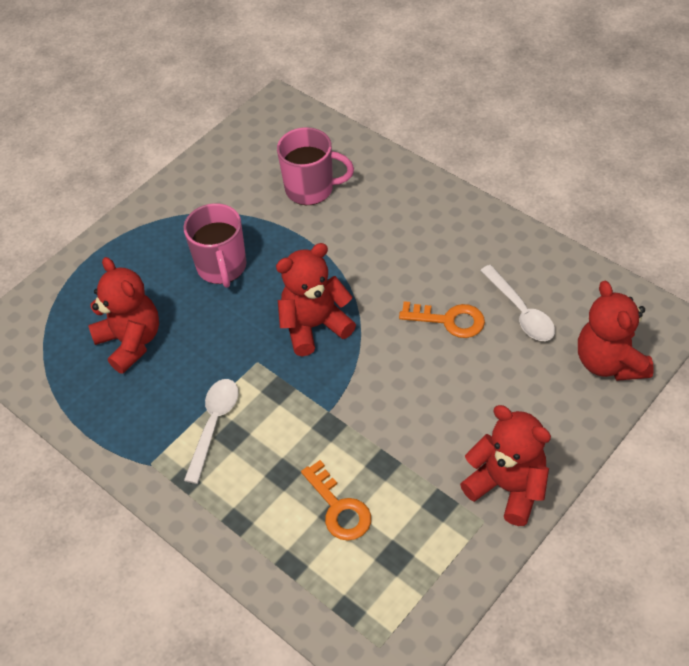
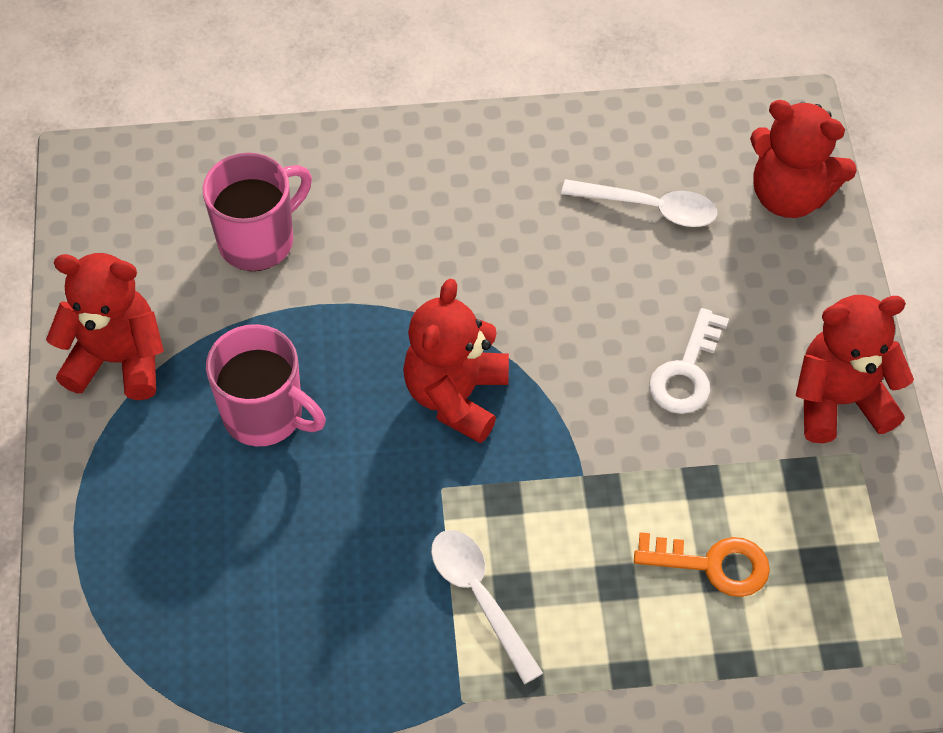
camera: 50 degrees left, 5 degrees up
(131, 341) = (263, 590): red teddy bear -> red teddy bear (117, 360)
(441, 406) = (687, 372): none -> white key
(449, 320) = (590, 274): orange key -> none

